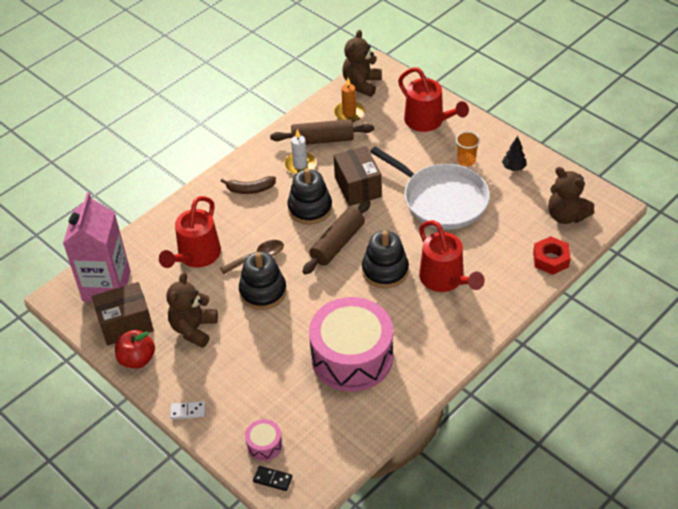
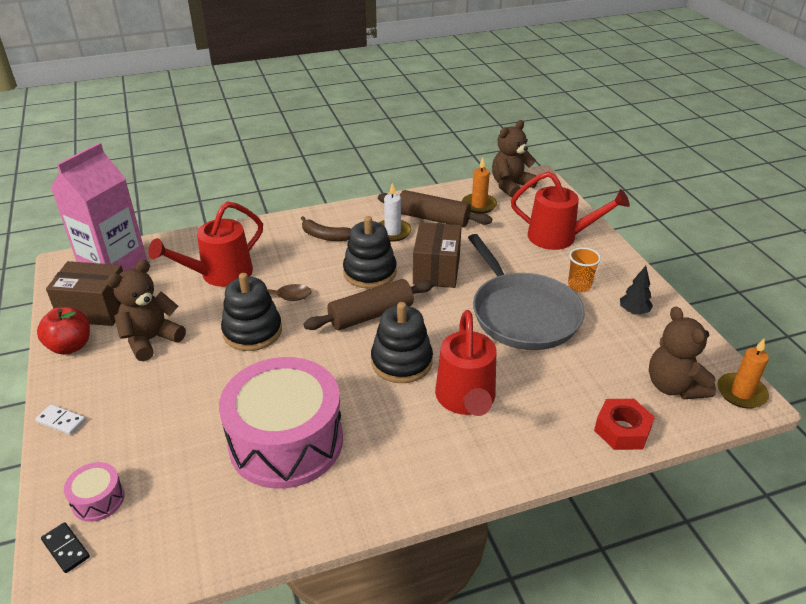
camera: 25 degrees right, 10 degrees down
(428, 122) = (560, 237): red watering can -> red watering can turned 60 degrees counterclockwise
(441, 199) = (522, 313): white pan -> grey pan
(607, 203) = (741, 393): none -> orange candle

